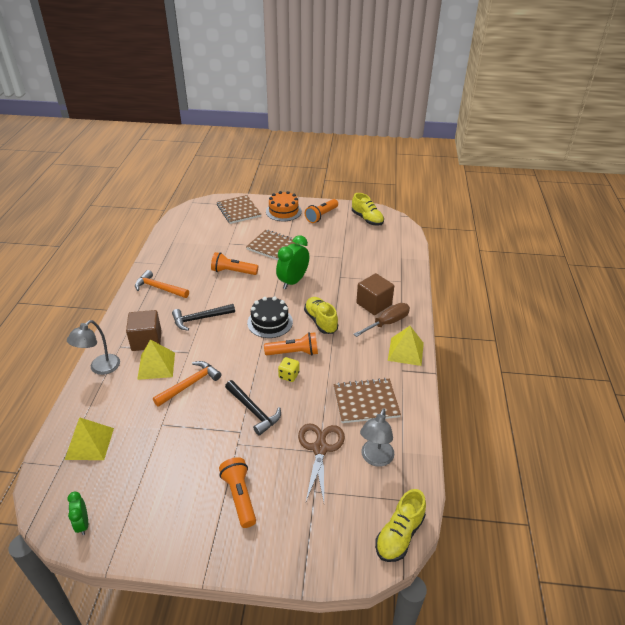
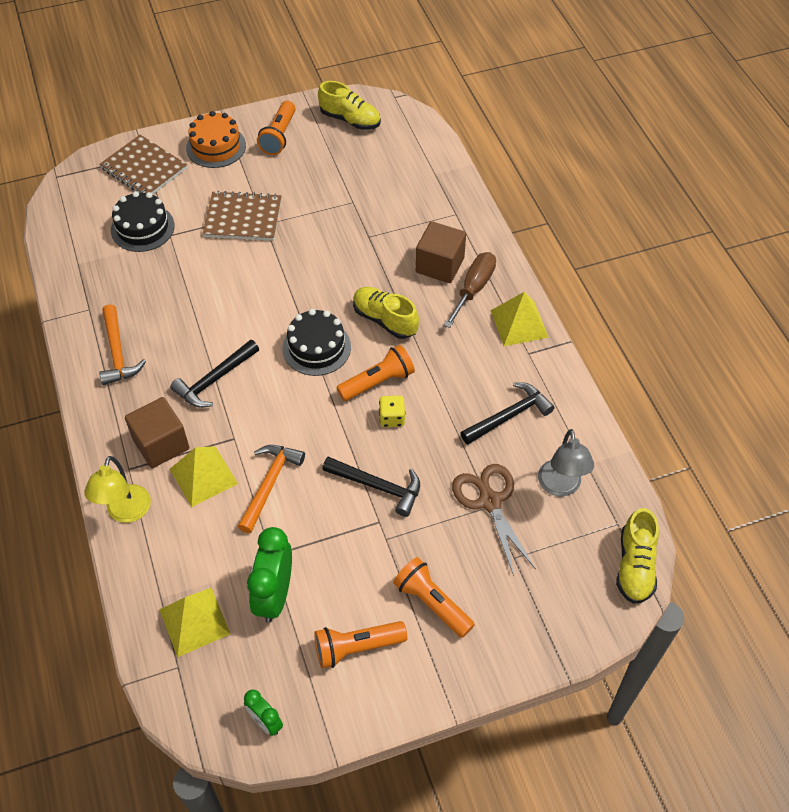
camera: 25 degrees left, 15 degrees up
(100, 368) = (126, 512): grey lamp -> yellow lamp
(159, 288) = (117, 352): orange hammer -> orange hammer turned 105 degrees counterclockwise
(217, 236) = (142, 228): none -> black cake
(233, 272) = (210, 284): orange flashlight -> orange flashlight (357, 647)
(293, 281) = (308, 269): green clock -> green clock (274, 595)
(366, 402) = (509, 416): brown notebook -> black hammer

